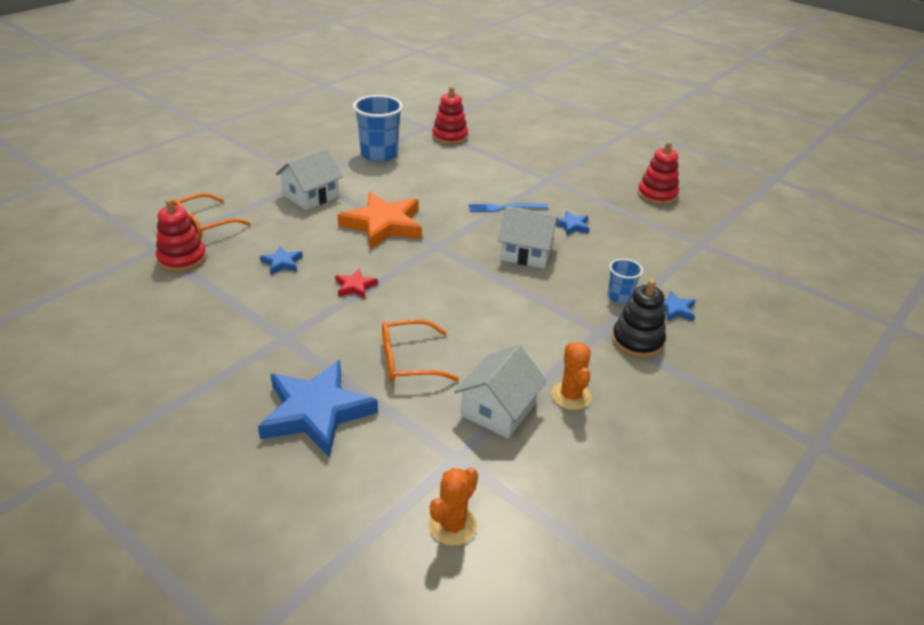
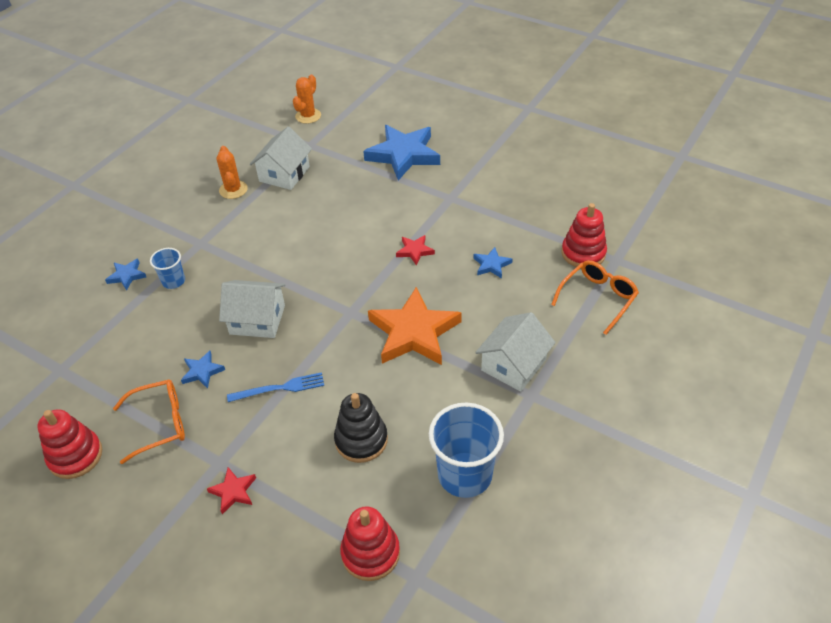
camera: 175 degrees right, 10 degrees up
(408, 361) = (352, 196): orange glasses -> orange glasses (160, 423)
(536, 167) = (233, 491): none -> red star
(637, 341) = (171, 239): black stacking toy -> black stacking toy (361, 440)

